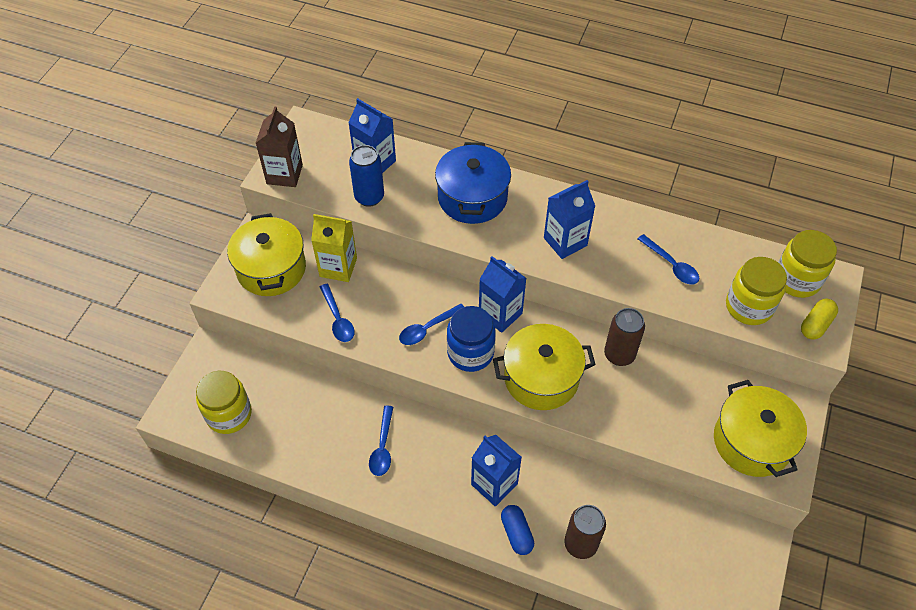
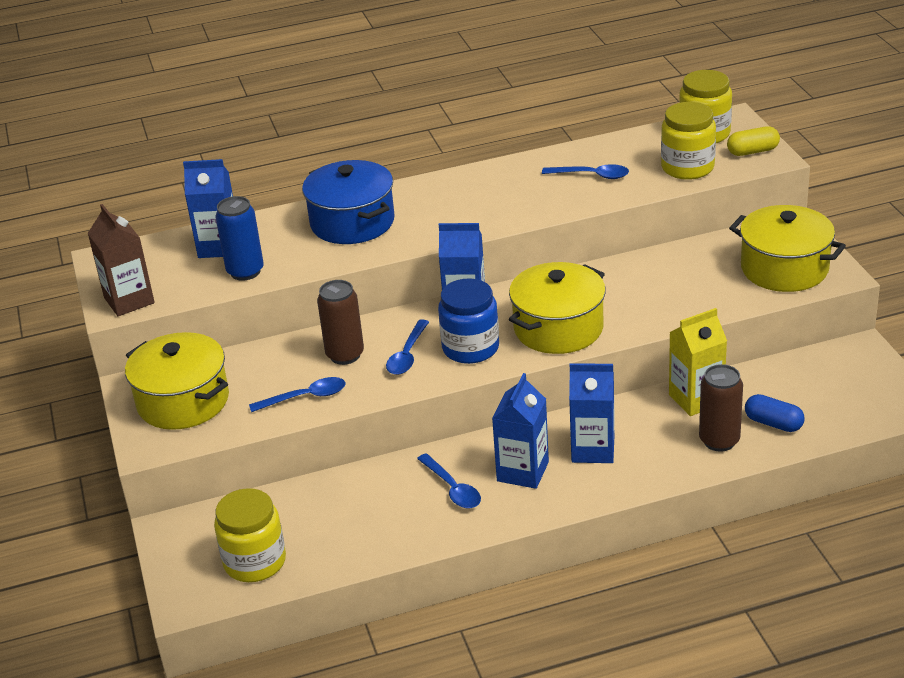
camera: 35 degrees left, 20 degrees down
(338, 267) = (257, 362): yellow carton -> yellow carton (696, 399)
(338, 319) = (305, 397): blue spoon -> blue spoon turned 45 degrees counterclockwise
(517, 533) = (655, 468): blue capsule -> blue capsule (773, 423)
(565, 242) = (479, 207): blue carton -> blue carton (522, 471)
(619, 355) = (608, 277): brown can -> brown can (345, 355)
(815, 324) = (752, 151): yellow capsule -> yellow capsule turned 75 degrees clockwise

